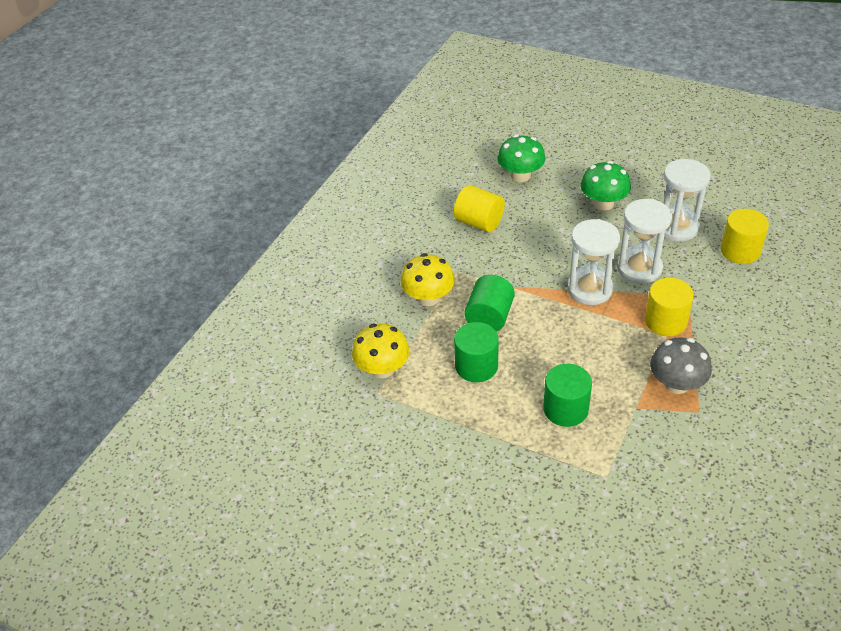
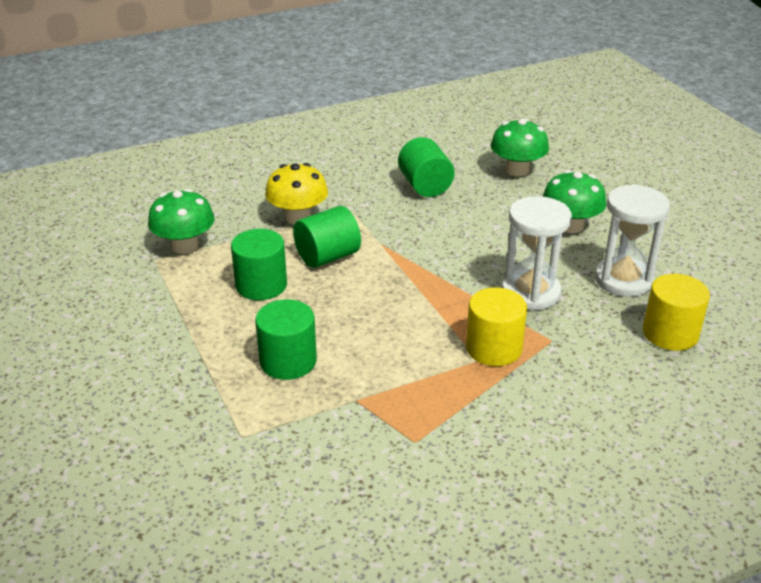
camera: 35 degrees right, 10 degrees down
(382, 369) = (185, 246): yellow mushroom -> green mushroom
(479, 222) = (425, 186): yellow cylinder -> green cylinder
(589, 289) = (454, 283): white hourglass -> none
(676, 384) = (426, 405): grey mushroom -> none

